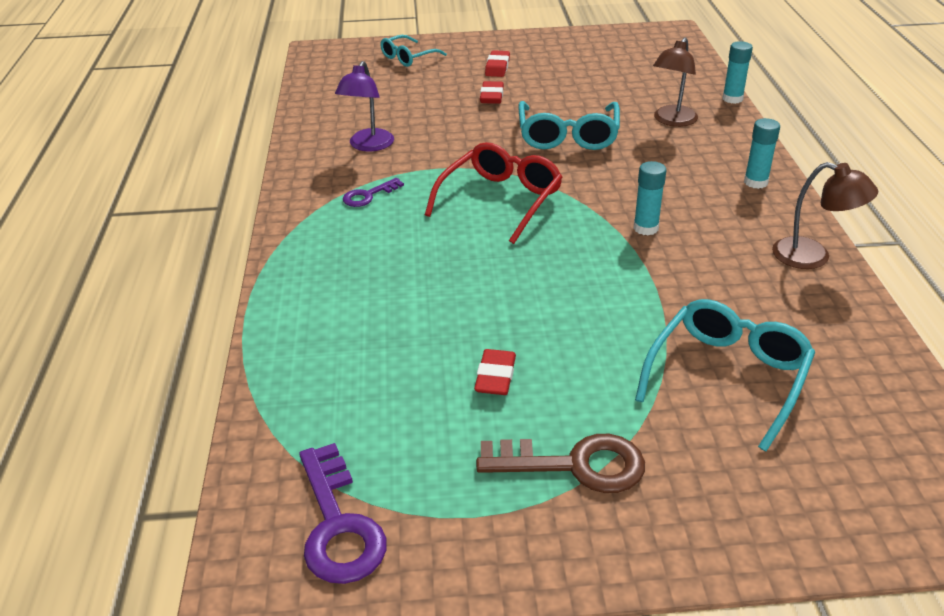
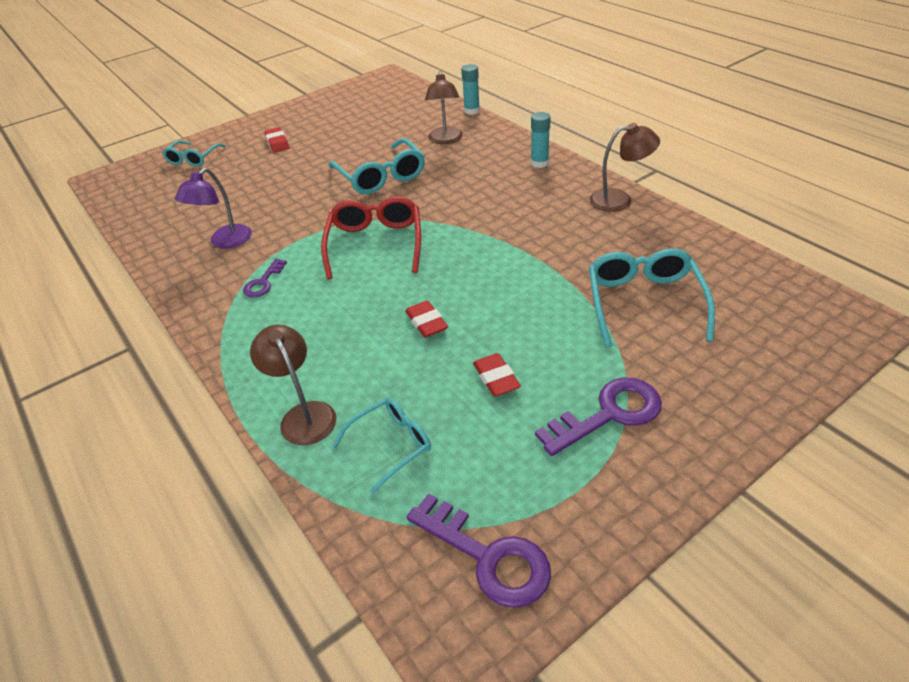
camera: 30 degrees left, 5 degrees up
(299, 326) = (304, 415): none -> brown lamp
(346, 388) = (391, 445): none -> turquoise glasses
(368, 146) = (225, 242): purple lamp -> purple lamp turned 45 degrees clockwise
(491, 96) = (294, 167): red eraser -> red eraser (426, 322)
(574, 465) = (608, 414): brown key -> purple key
(645, 228) = (498, 223): turquoise glue stick -> none

